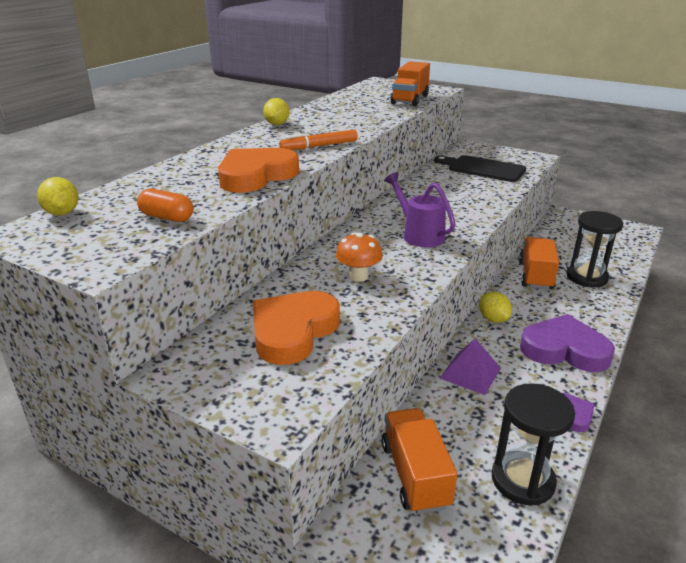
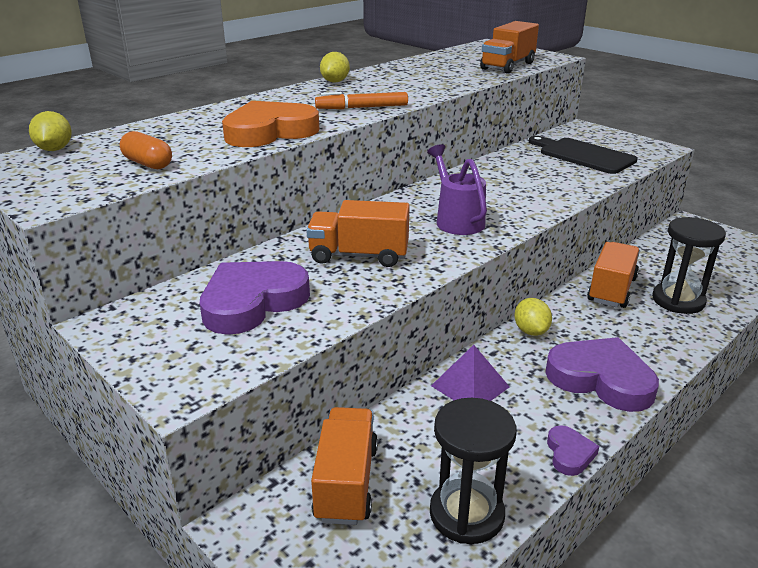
camera: 15 degrees right, 0 degrees up
(293, 331) = (252, 302): orange heart -> purple heart
(358, 276) = (359, 255): orange mushroom -> orange truck

